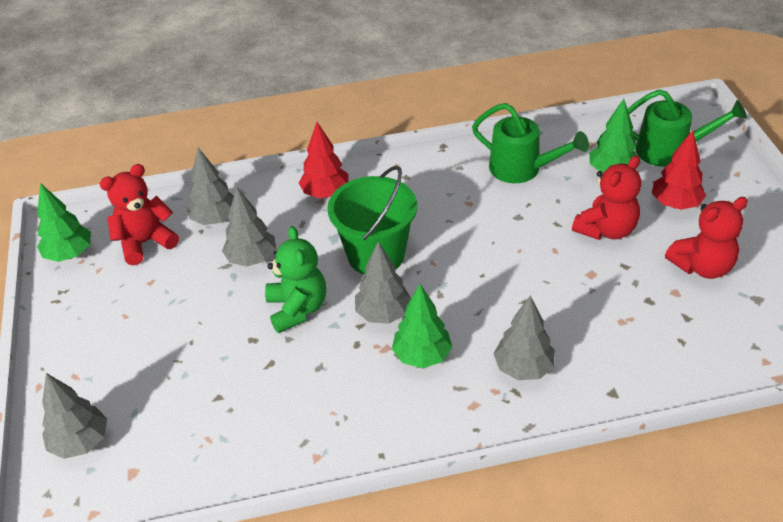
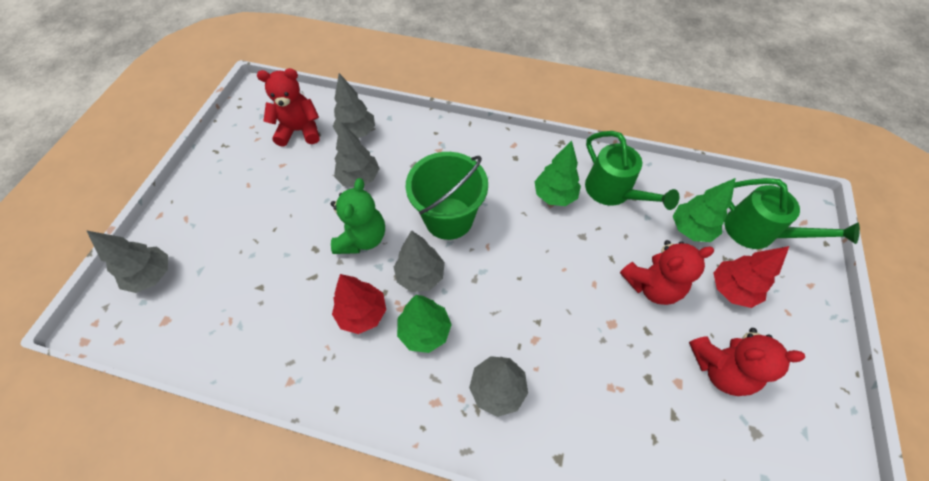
camera: 25 degrees right, 15 degrees up
(69, 254) = (248, 118): green tree -> green tree (554, 195)
(325, 193) = (446, 145): red tree -> red tree (362, 313)

